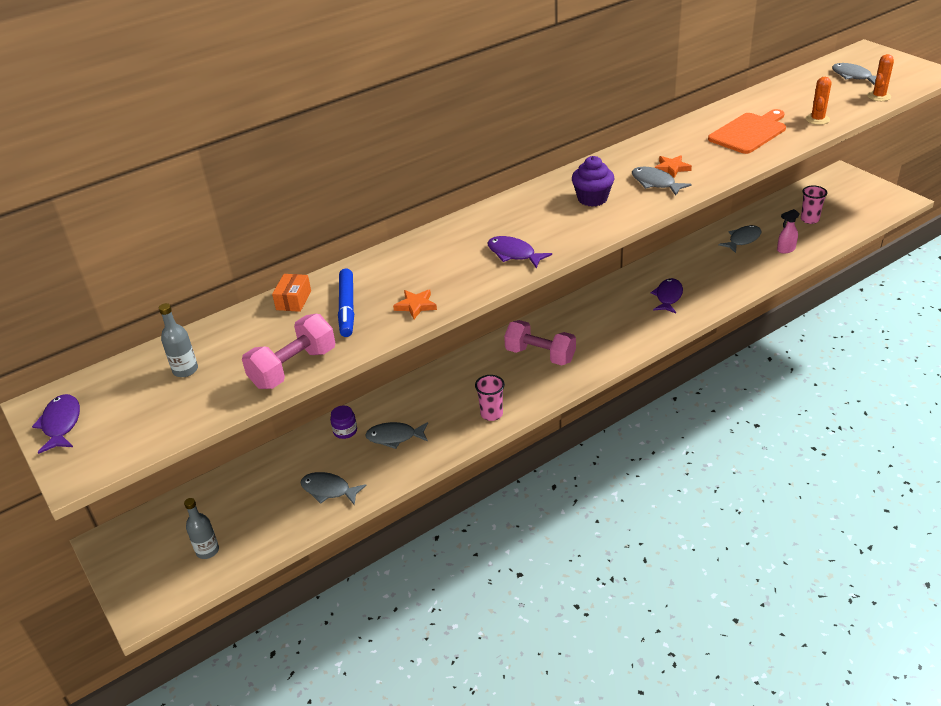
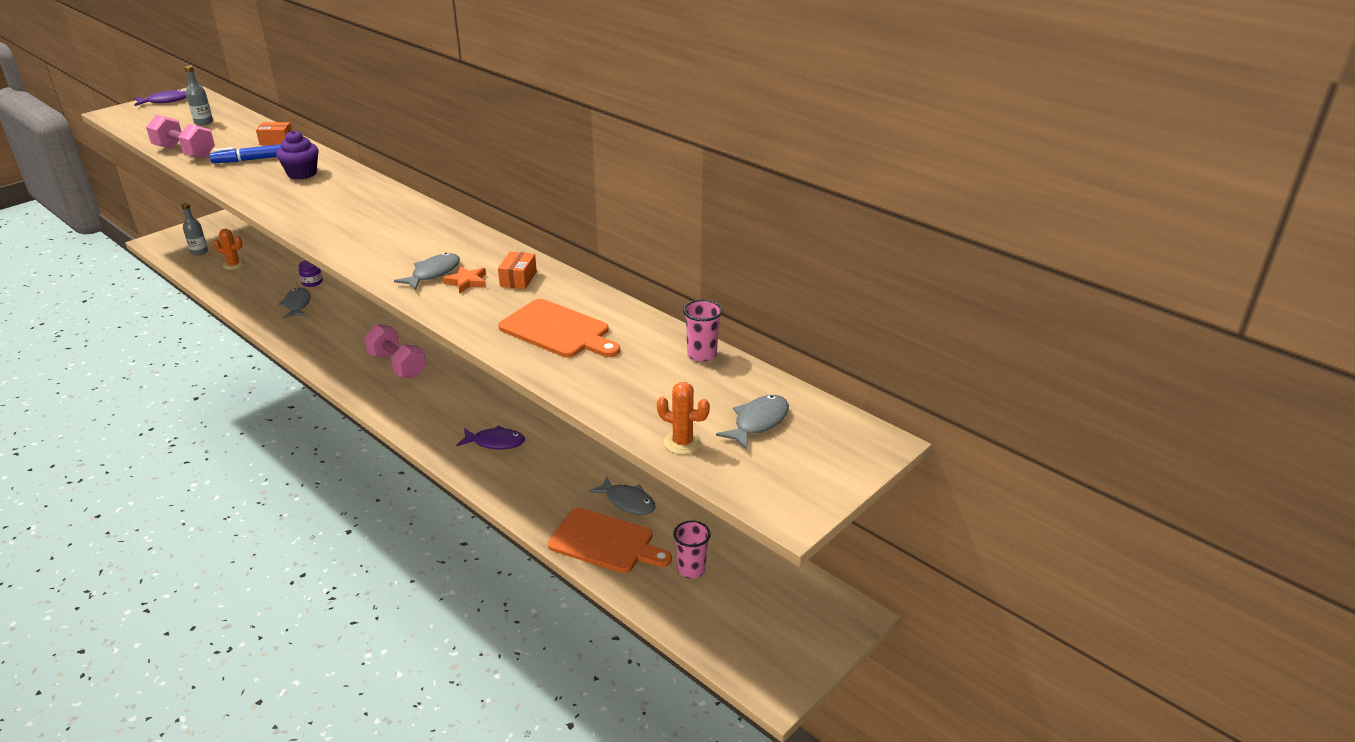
camera: 75 degrees right, 5 degrees down
(329, 490) = (243, 286): grey fish -> none
(416, 306) = (246, 182): orange star -> none
(491, 414) = (314, 347): pink cup -> pink cup (702, 355)
(514, 254) = (312, 213): purple fish -> none
(540, 355) = (398, 365): pink dumbbell -> pink dumbbell turned 60 degrees counterclockwise
(592, 199) = (406, 242): purple cupcake -> purple cupcake (302, 174)
(669, 148) = (518, 279): none -> orange box
(785, 249) = (605, 542): pink spray bottle -> orange cutting board
(817, 119) = (597, 383): orange cactus -> orange cactus (234, 265)

